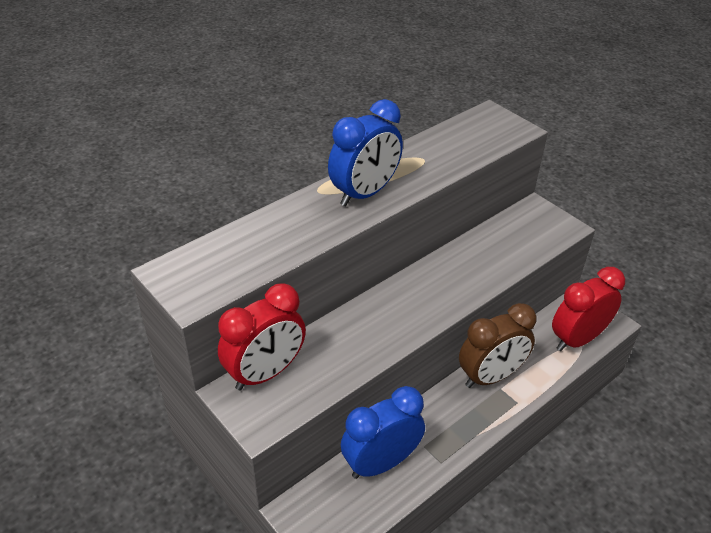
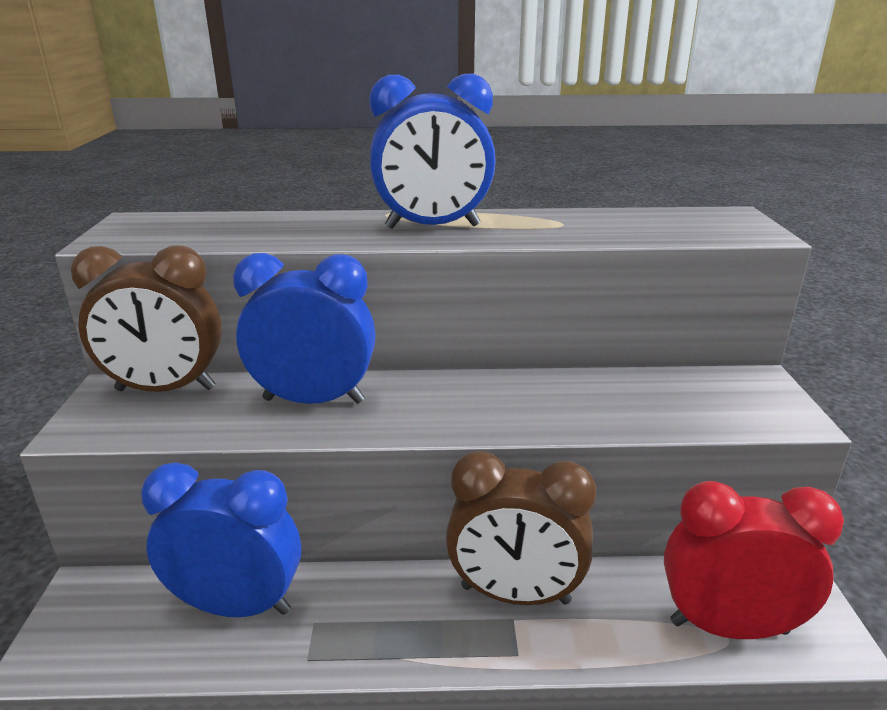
camera: 40 degrees right, 15 degrees down
(265, 373) = (165, 389): red clock -> brown clock
(357, 333) = (313, 400): none -> blue clock

